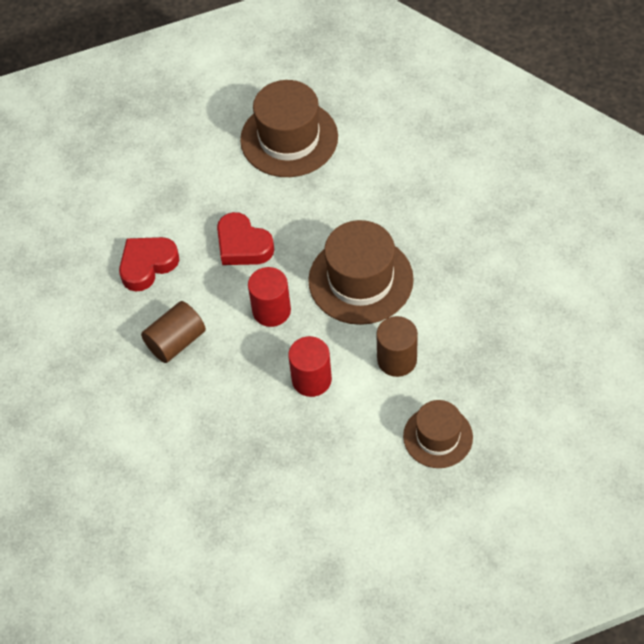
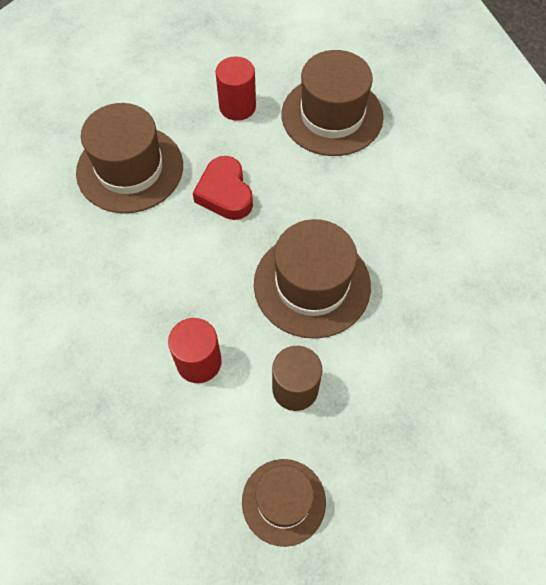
camera: 25 degrees right, 5 degrees up
(147, 265) = (130, 169): red heart -> brown hat
(176, 341) = (103, 253): brown cylinder -> none
(271, 310) = (208, 270): red cylinder -> red cylinder (237, 106)

